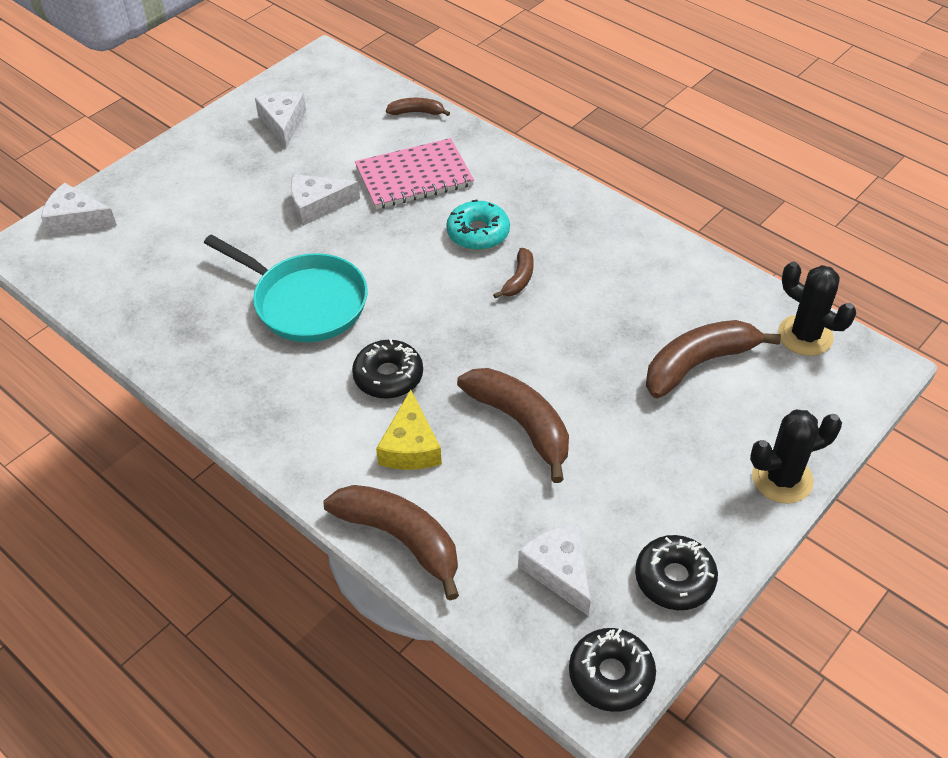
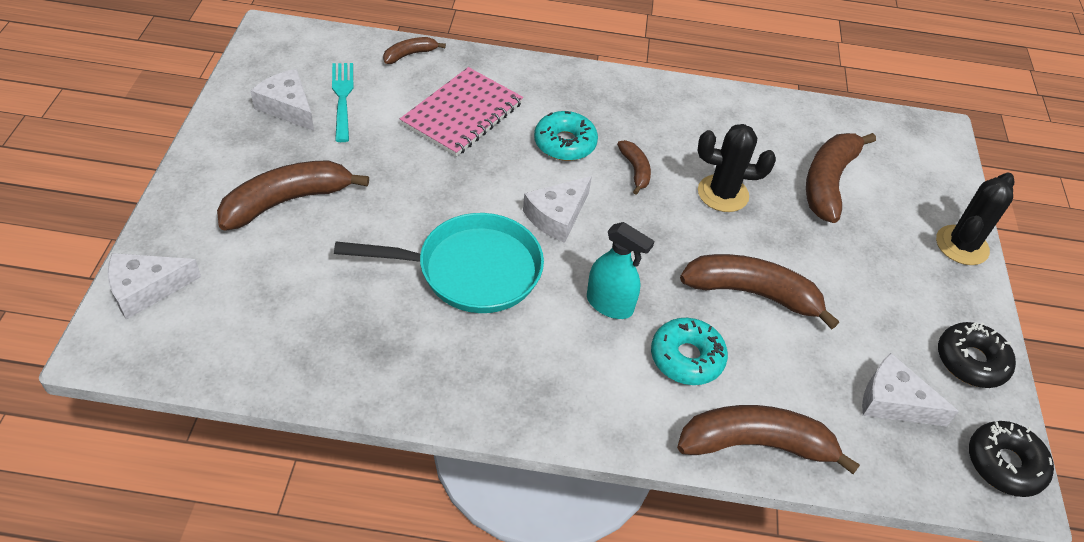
camera: 40 degrees left, 0 degrees up
(219, 195) = (287, 201): none -> brown banana
(317, 205) = (397, 174): white cheese -> white cheese (557, 216)
(331, 130) = (342, 98): none -> turquoise fork
(388, 376) = (609, 304): black donut -> turquoise spray bottle
(410, 446) = (686, 358): yellow cheese -> turquoise donut
(805, 336) = (874, 129): black cactus -> black cactus (723, 194)

